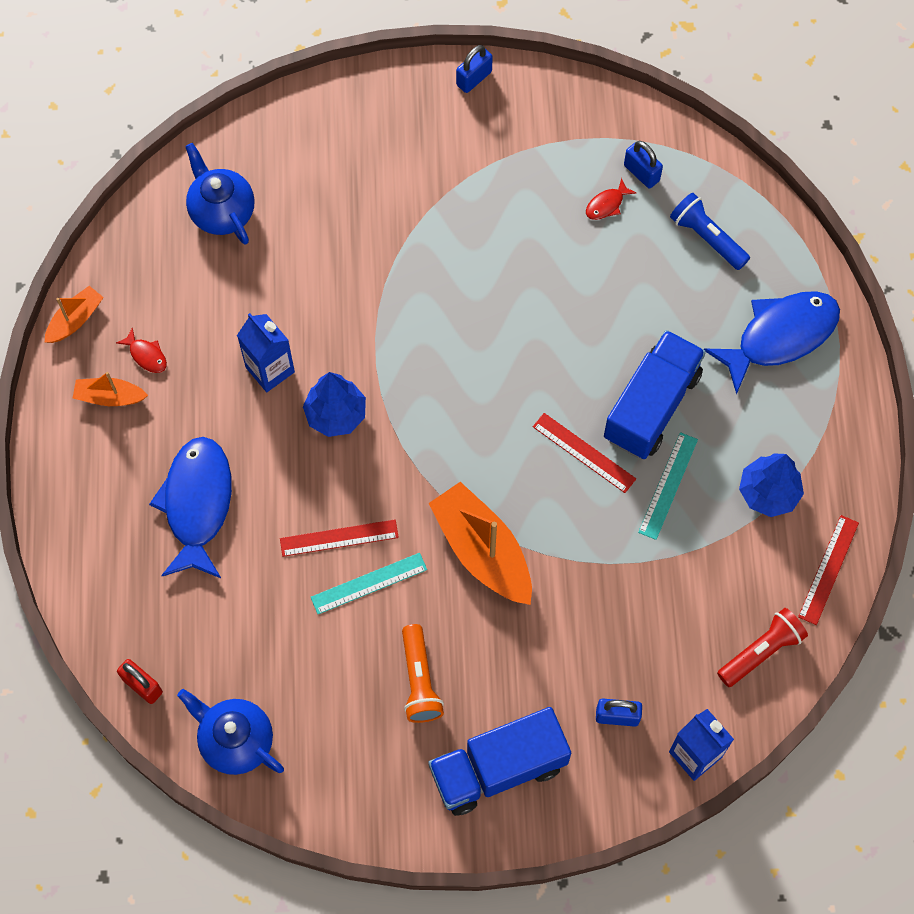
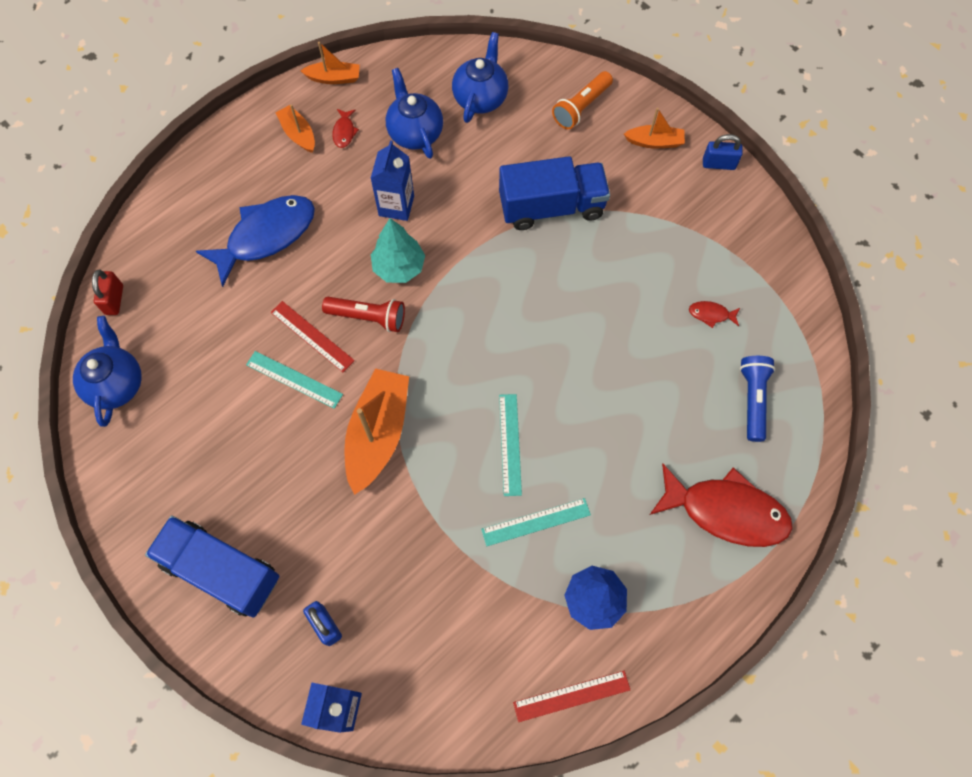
camera: 50 degrees right, 0 degrees up
(206, 295) = (415, 133): none -> blue teapot
(336, 414) = (399, 267): blue tree -> turquoise tree
(405, 109) = (654, 142): none -> orange boat
(419, 680) = (248, 466): orange flashlight -> orange flashlight (581, 107)
(584, 452) = (510, 444): red ruler -> turquoise ruler
(641, 173) = (757, 318): blue padlock -> none
(651, 406) = (587, 462): blue truck -> blue truck (551, 207)
(761, 651) = (461, 695): red flashlight -> red flashlight (368, 317)
(780, 336) = (726, 511): blue fish -> red fish

